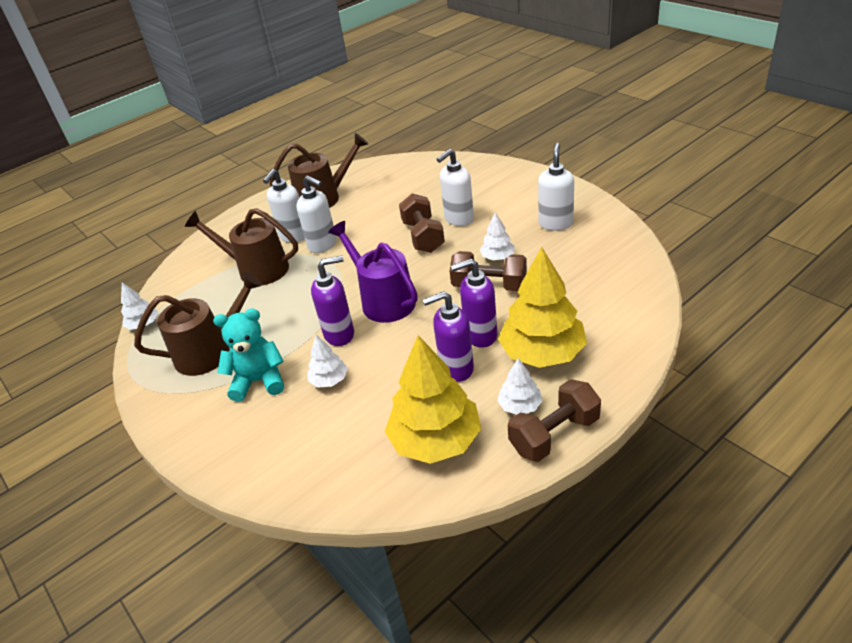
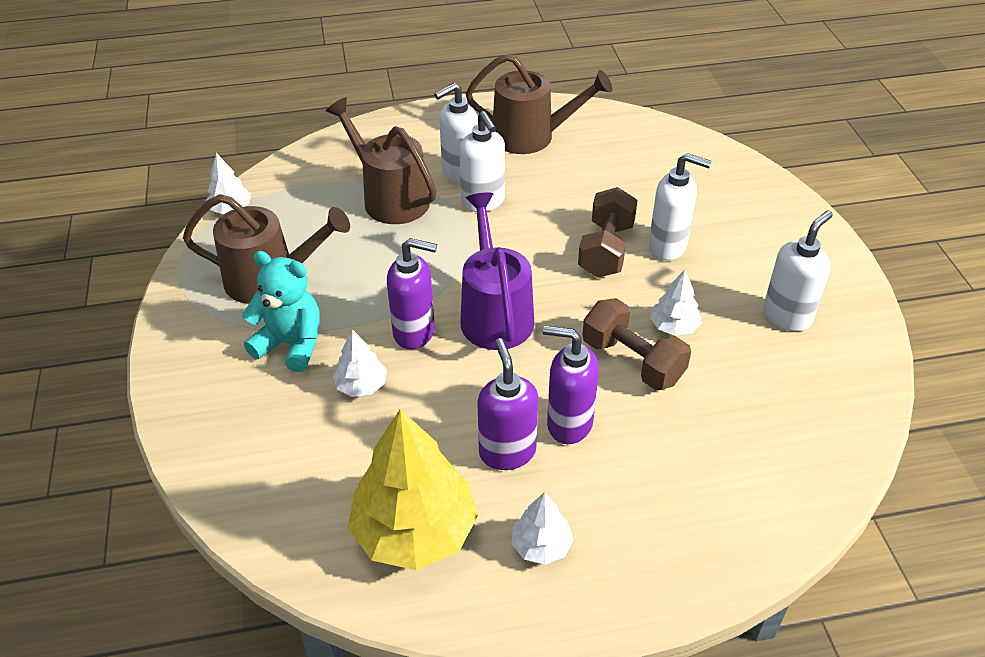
camera: 25 degrees right, 5 degrees up
(456, 368) = (507, 452): purple soap dispenser -> purple soap dispenser turned 60 degrees clockwise
(458, 219) = (668, 246): white soap dispenser -> white soap dispenser turned 150 degrees counterclockwise
(542, 353) = (623, 491): yellow tree -> none
(554, 434) = (551, 608): brown dumbbell -> none

